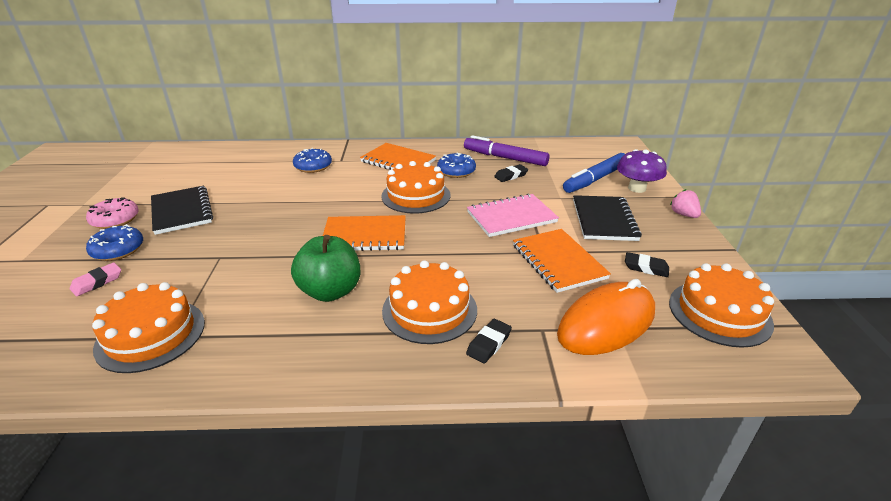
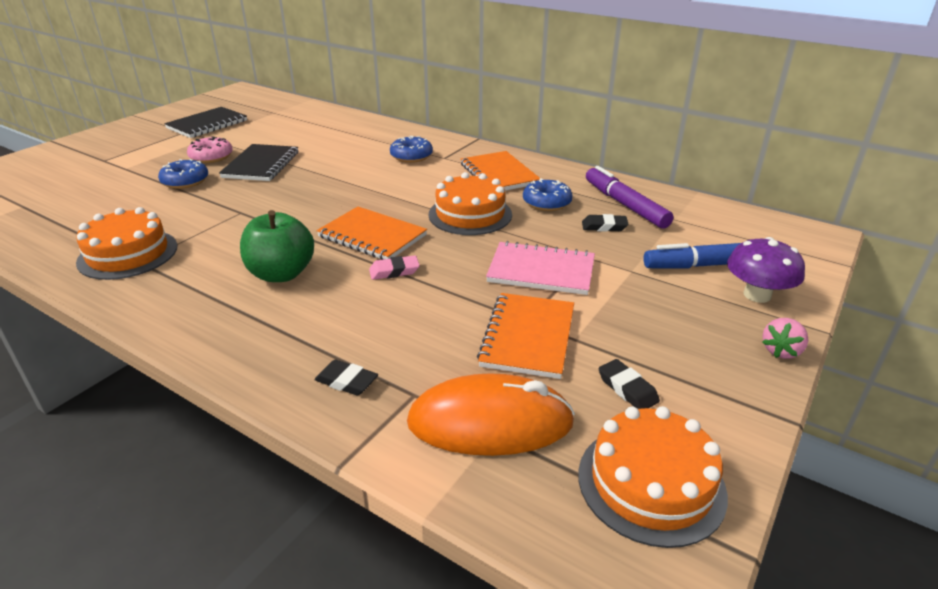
camera: 35 degrees right, 0 degrees up
(97, 282) = (145, 201): pink eraser -> pink eraser (394, 271)
(429, 310) = (337, 326): orange cake -> none
(489, 344) = (346, 381): black eraser -> black eraser turned 45 degrees clockwise
(604, 220) = (652, 315): black notebook -> black notebook (207, 124)
(683, 214) = (781, 351): pink strawberry -> pink strawberry turned 150 degrees counterclockwise

